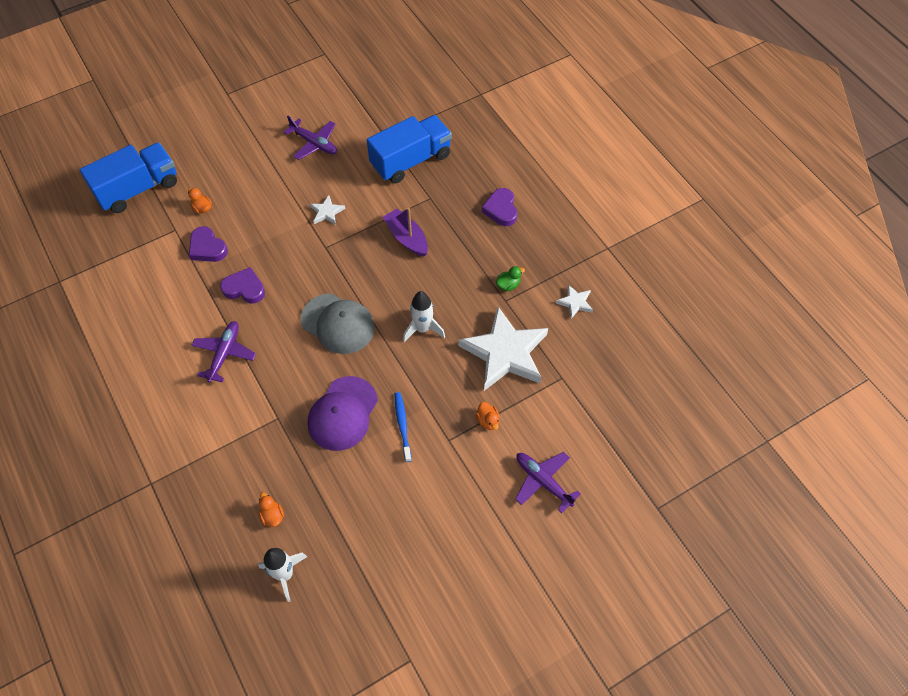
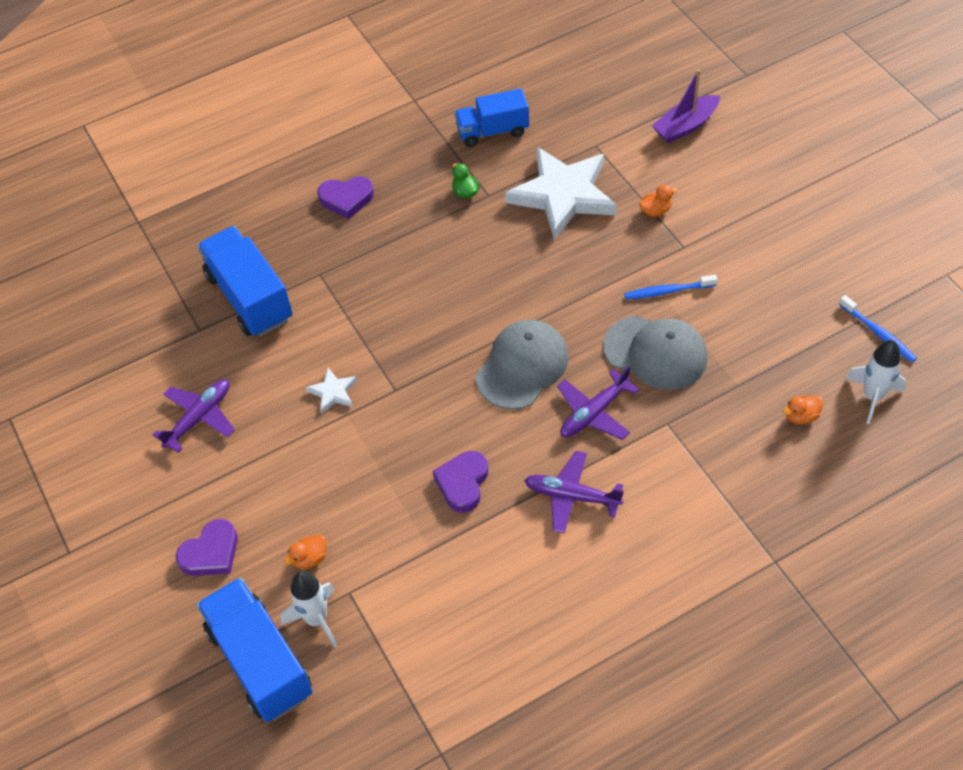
camera: 85 degrees left, 5 degrees down
(207, 248) = (387, 541): purple heart -> purple heart (211, 553)
(343, 413) = (655, 352): purple cap -> grey cap
(348, 588) = (878, 333): none -> blue toothbrush
(407, 238) = (385, 297): purple boat -> purple boat (685, 126)
(423, 329) = (530, 275): white rocket -> white rocket (317, 619)
(543, 481) = (726, 163): purple plane -> purple plane (594, 413)
(575, 302) = (492, 131): white star -> blue truck

